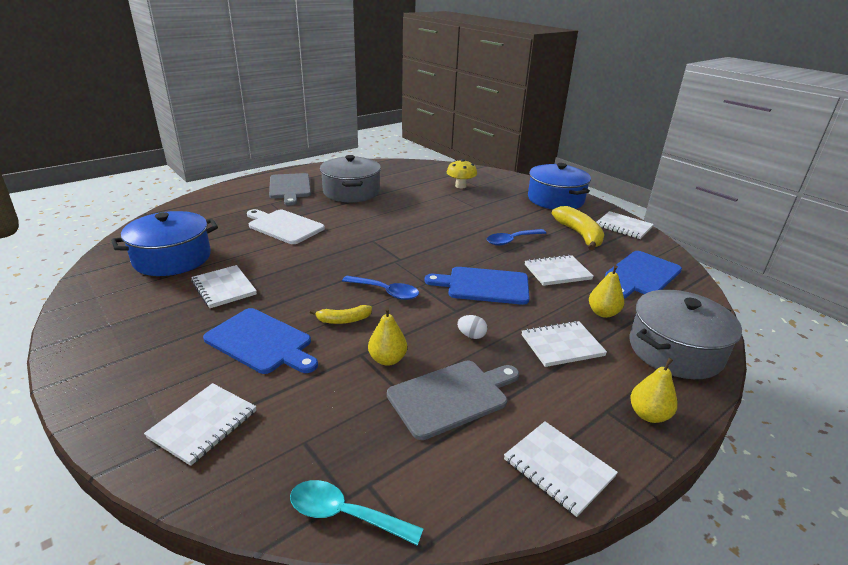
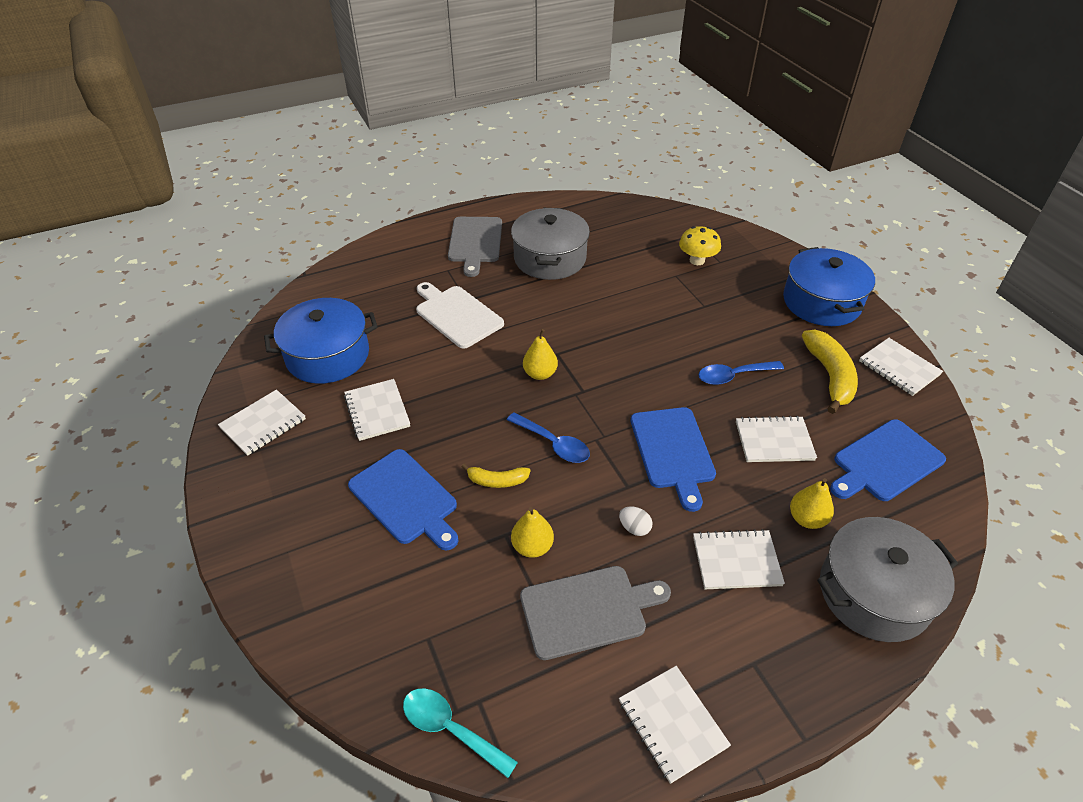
camera: 15 degrees right, 15 degrees up
(203, 424) = (337, 598): white notebook -> white notebook (263, 424)
(484, 286) = (673, 451): blue cutting board -> blue cutting board turned 120 degrees counterclockwise
(648, 415) = (799, 678): yellow pear -> yellow pear (540, 374)

